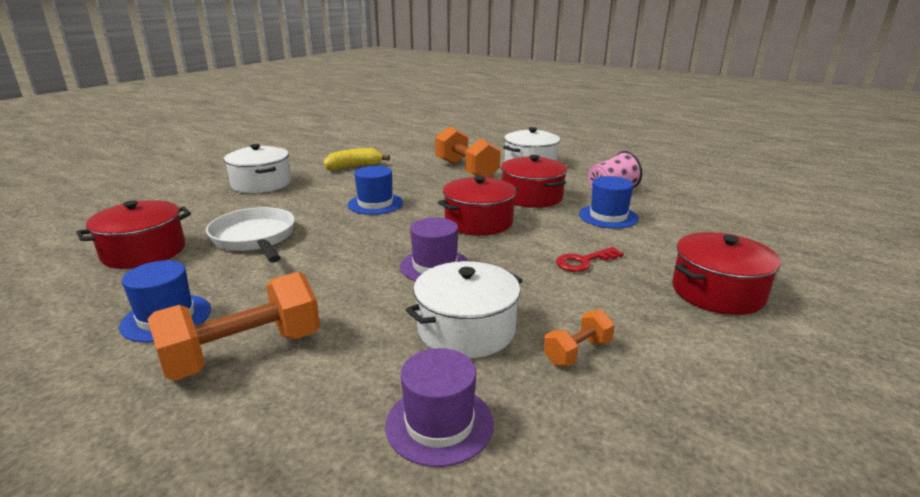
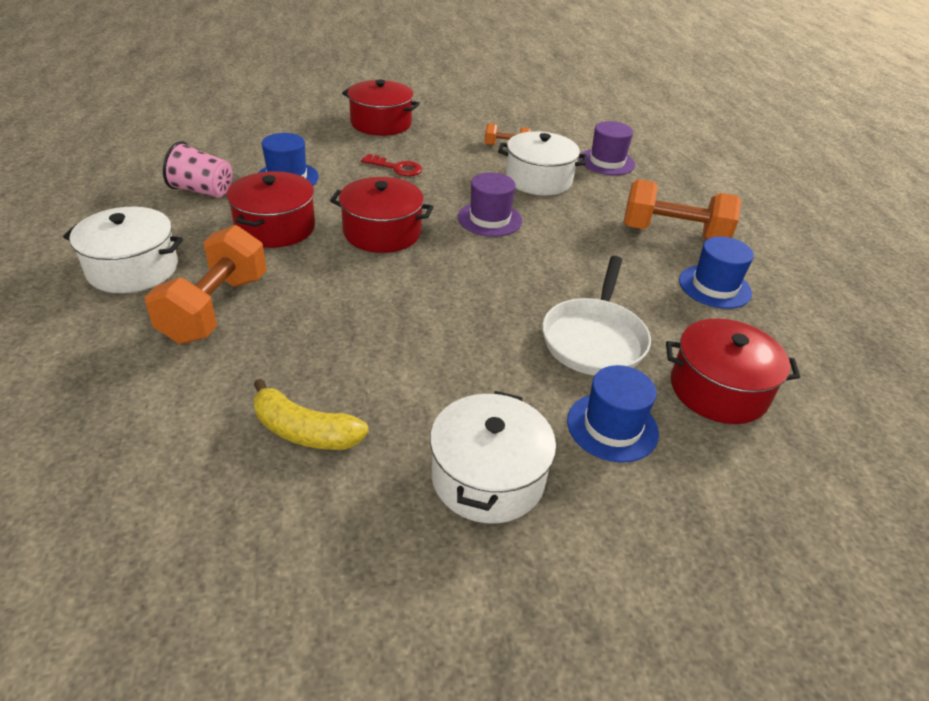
camera: 135 degrees left, 15 degrees up
(375, 204) = (418, 316): blue hat -> blue hat (612, 427)

